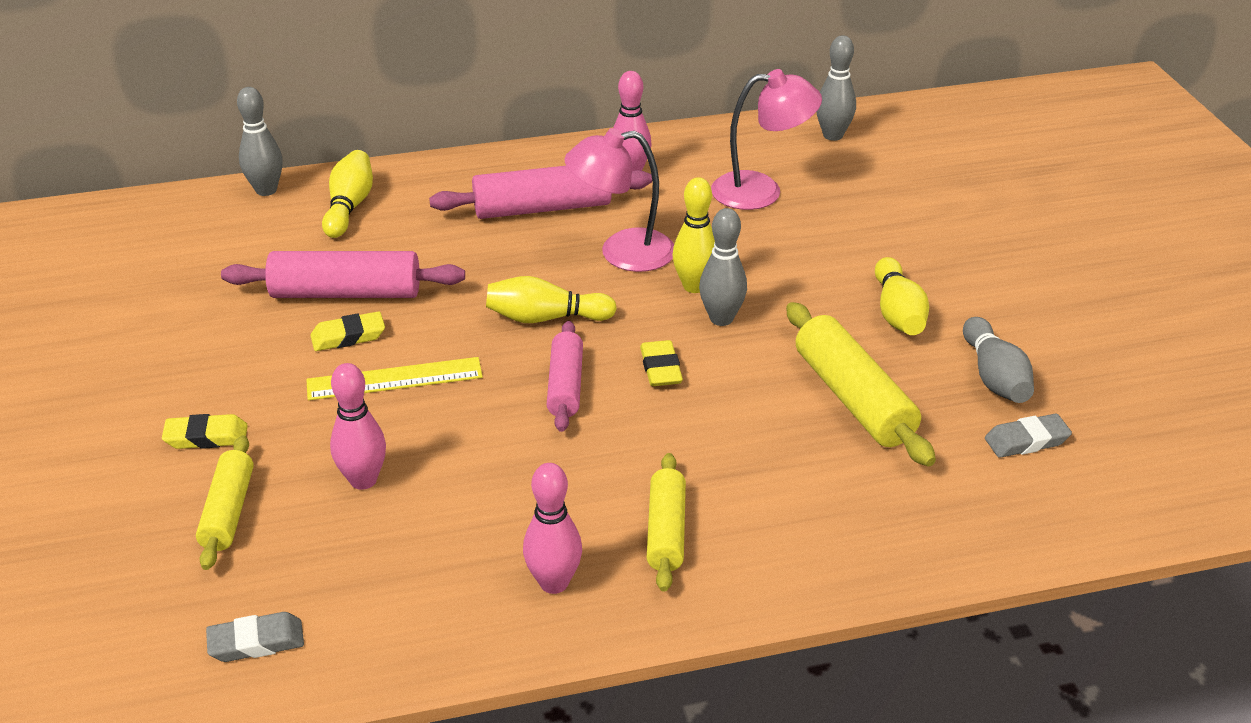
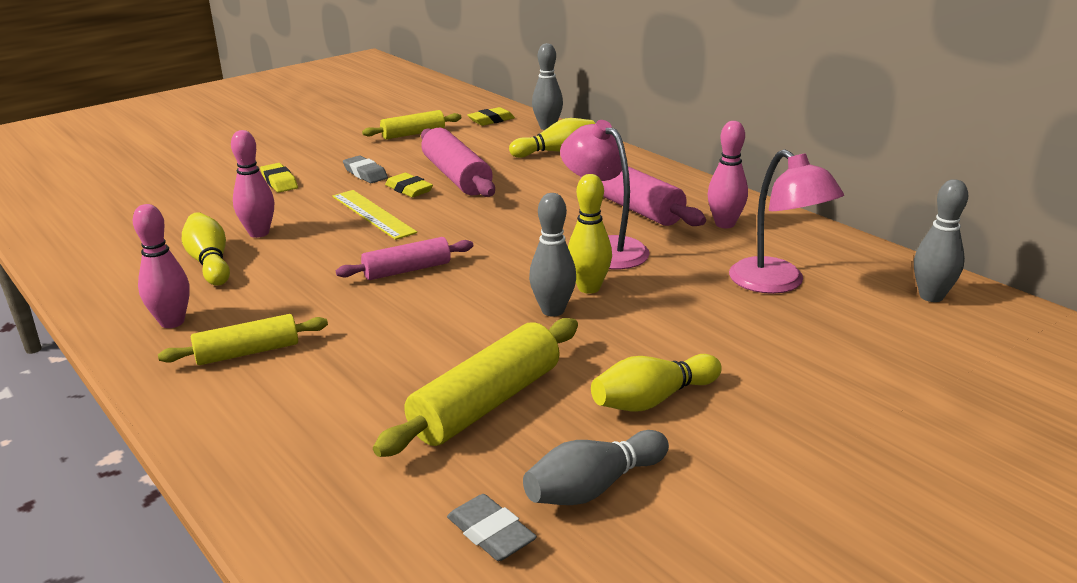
camera: 65 degrees right, 10 degrees down
(228, 512) = (211, 206): yellow rolling pin -> yellow rolling pin (413, 134)
(256, 642) = (93, 245): grey eraser -> grey eraser (365, 174)
(545, 318) = (487, 242): yellow bowling pin -> yellow bowling pin (210, 263)
(660, 368) = (458, 301): yellow eraser -> yellow eraser (491, 120)

